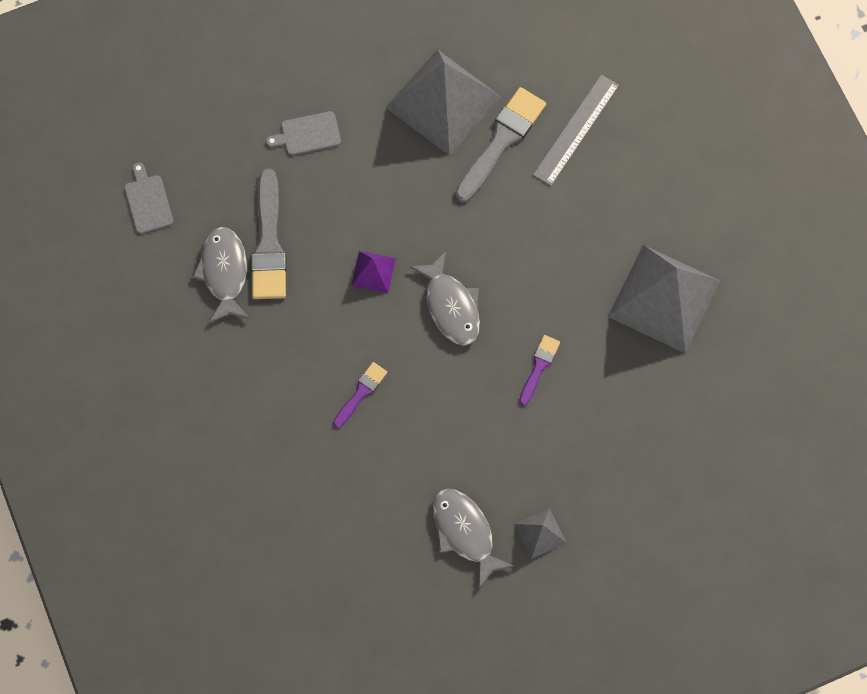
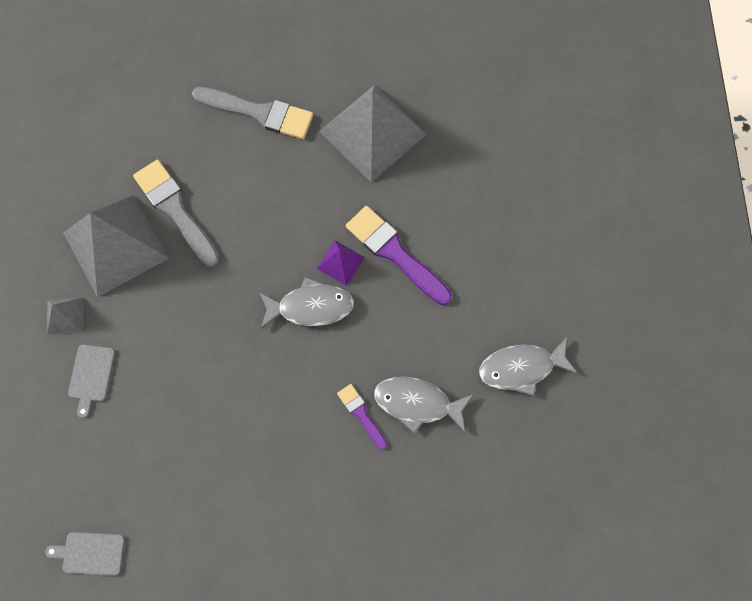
camera: 70 degrees left, 0 degrees up
(224, 272) = (194, 501): grey fish -> grey fish (417, 403)
(269, 243) = (183, 449): grey brush -> grey brush (259, 113)
(373, 272) = (251, 363): purple pyramid -> purple pyramid (340, 262)
(539, 367) = (394, 253): purple brush -> purple brush, size x1.86
(540, 533) = (542, 305): grey pyramid -> grey pyramid (65, 316)
(576, 130) = (193, 145): grey ruler -> none

